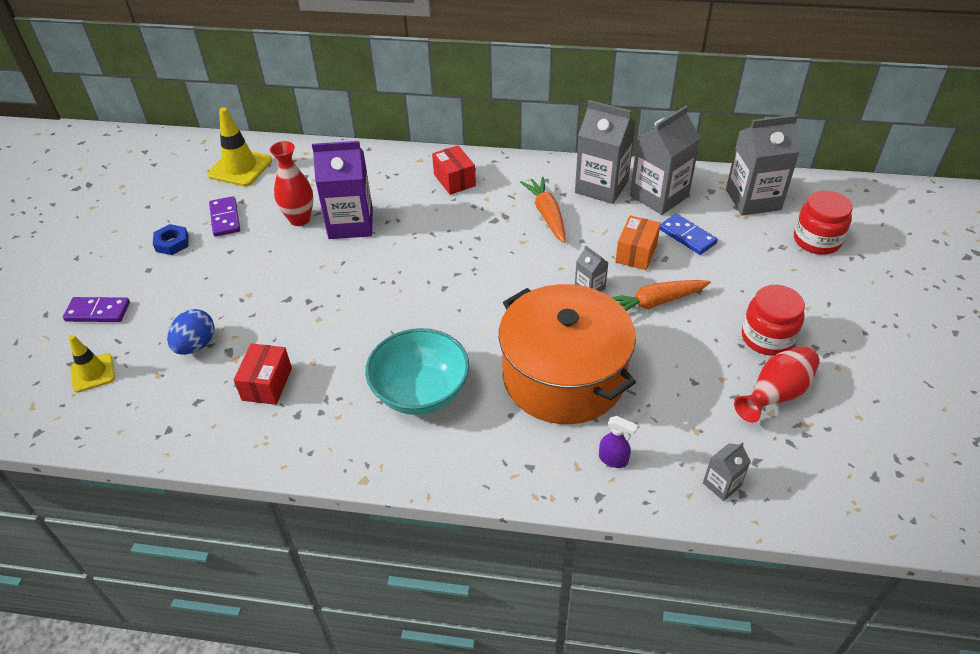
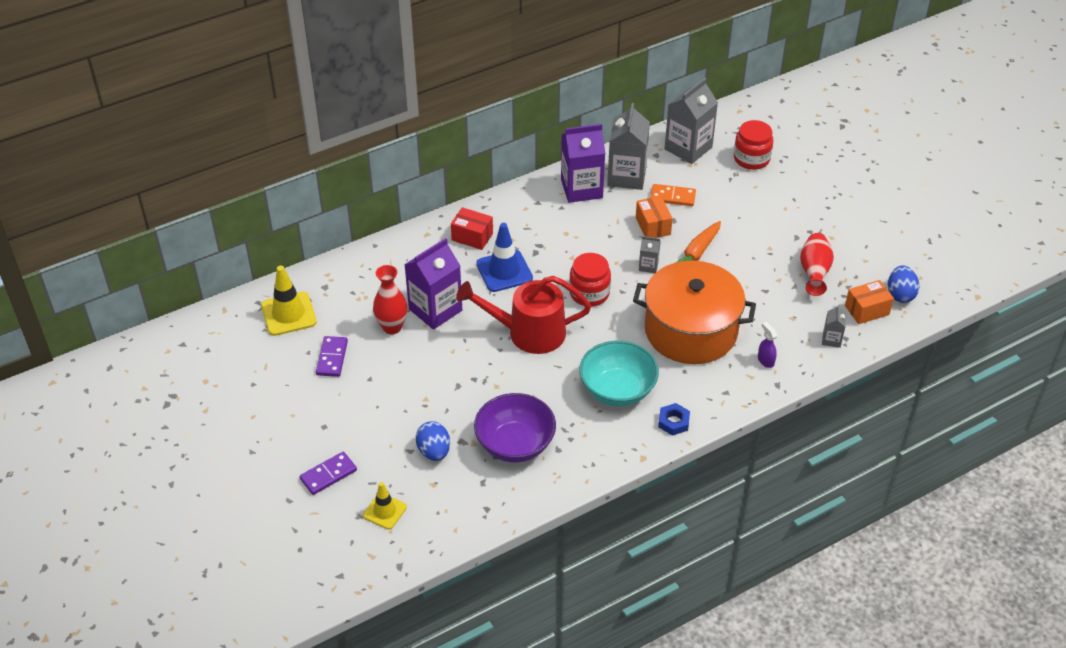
camera: 40 degrees left, 0 degrees up
(172, 243) = (315, 398): blue nut -> blue nut (673, 422)
(225, 218) = (332, 358): purple domino -> purple domino turned 60 degrees clockwise
(267, 384) = (515, 444): red box -> purple bowl
(403, 287) = (528, 333): none -> red watering can
(447, 222) = (504, 271): none -> blue traffic cone
(547, 215) = (567, 229): orange carrot -> none
(601, 187) = (581, 189): grey carton -> purple carton
(613, 459) = (765, 361): purple spray bottle -> purple spray bottle turned 105 degrees counterclockwise
(687, 236) = (672, 197): blue domino -> orange domino
(767, 338) = (780, 240): red jar -> red jar (589, 293)
(804, 477) = (867, 310): none -> orange box
(871, 484) = (900, 294): none -> blue egg

